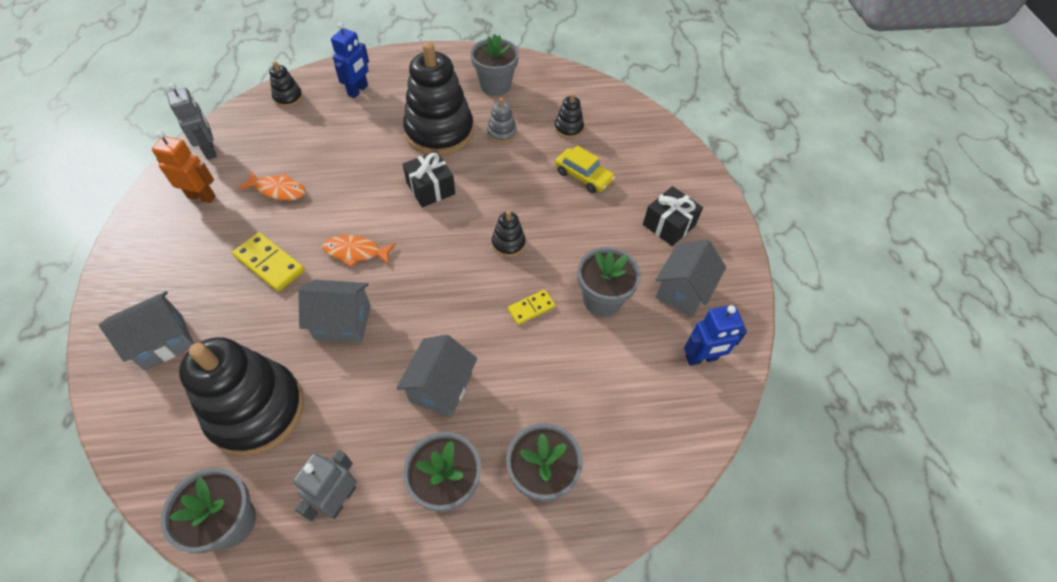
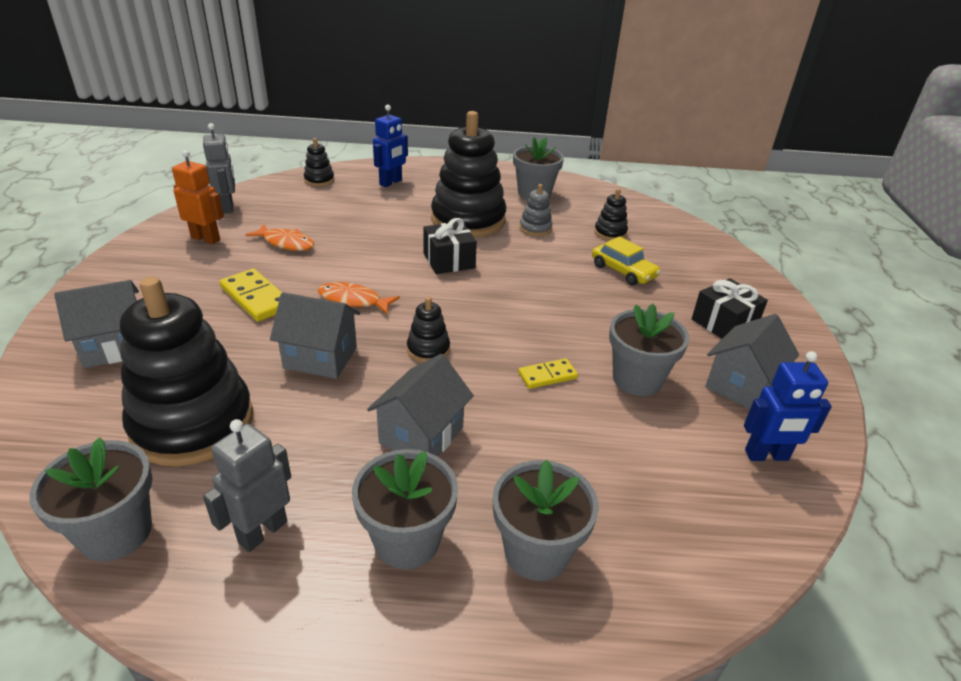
camera: 10 degrees right, 20 degrees down
(508, 243) = (528, 315): black stacking toy -> black stacking toy (428, 349)

